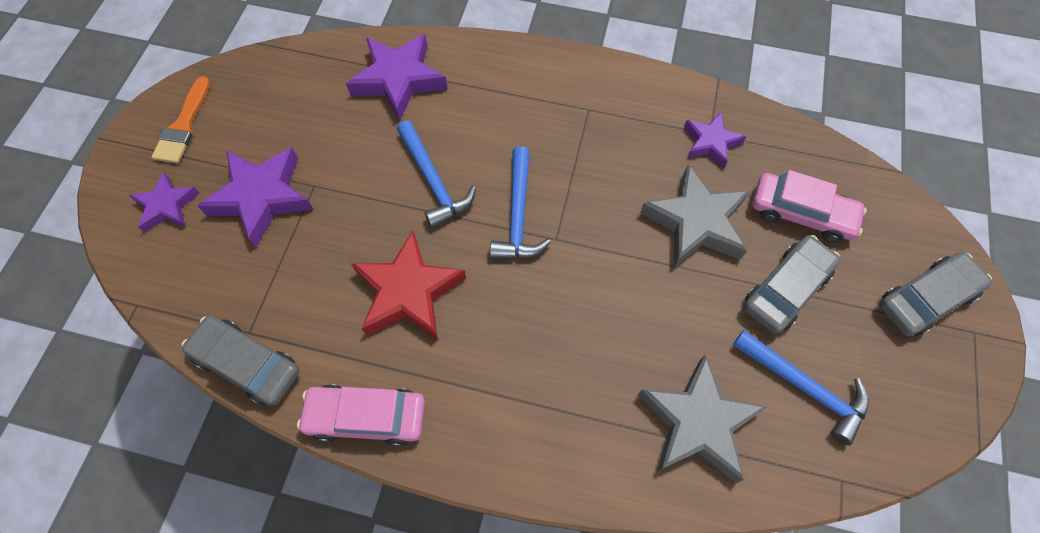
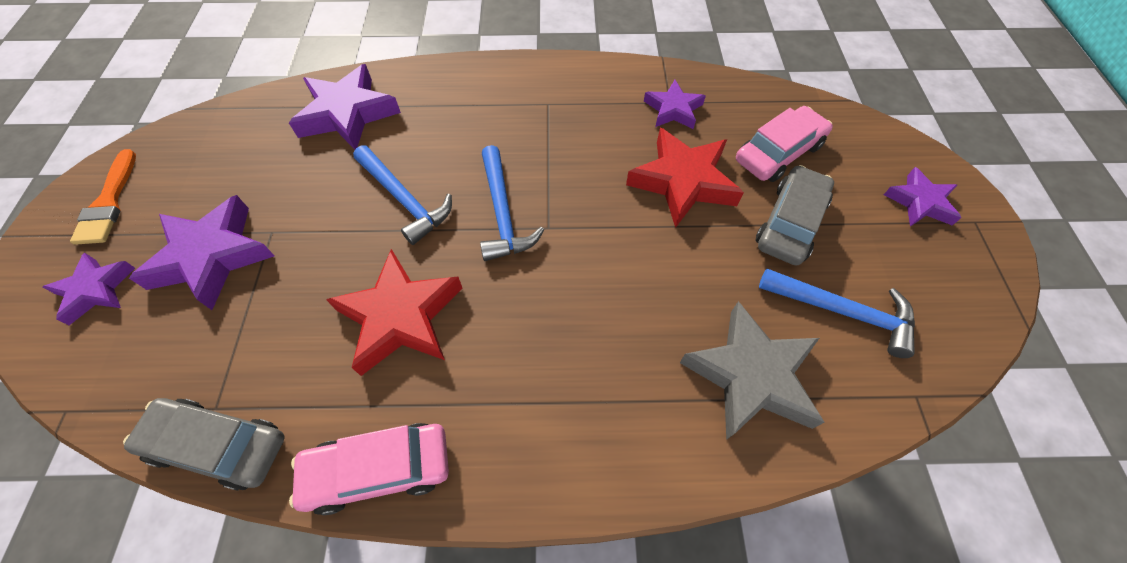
camera: 15 degrees left, 5 degrees down
(695, 222) = (683, 181): grey star -> red star
(801, 213) = (778, 153): pink car -> pink car turned 45 degrees counterclockwise
(926, 299) = (920, 202): grey car -> purple star

